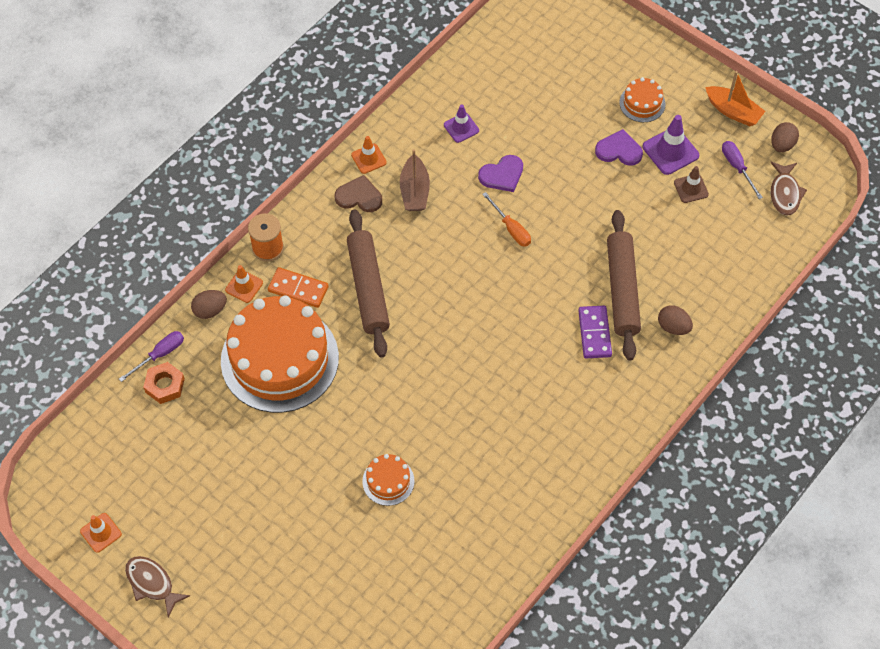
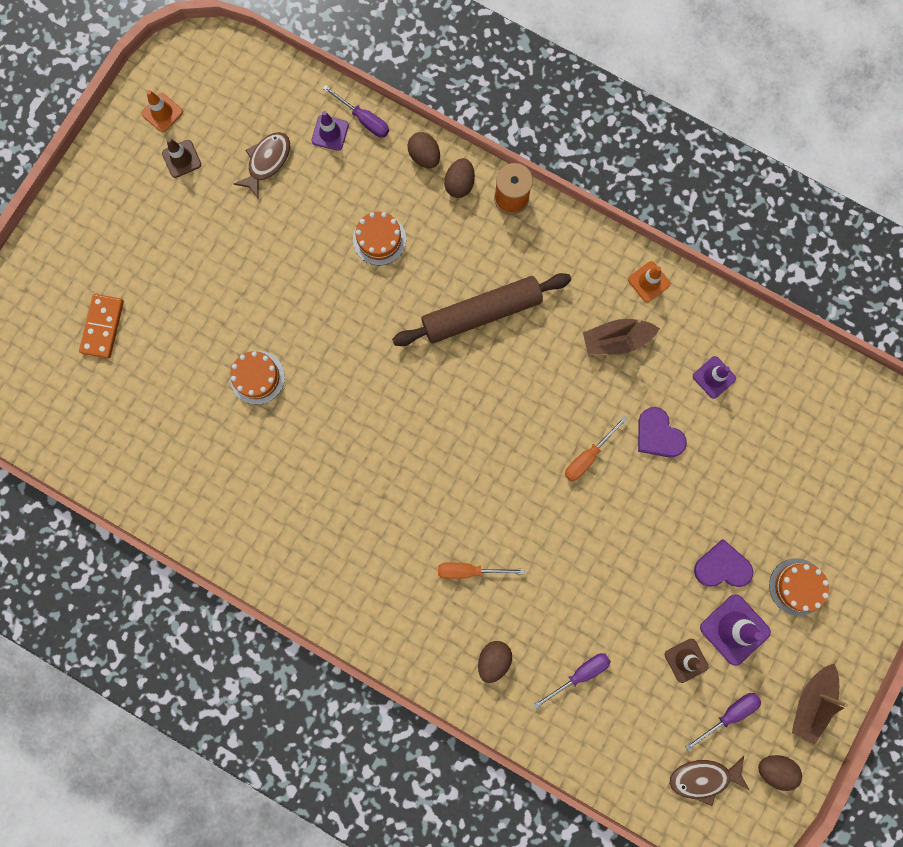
camera: 80 degrees right, 20 degrees up
(152, 583) = (117, 173): brown fish -> brown fish (267, 162)
(154, 520) = (181, 159): none -> brown traffic cone
(165, 385) = (330, 133): orange nut -> purple traffic cone
(244, 286) = (459, 184): orange traffic cone -> brown egg
(279, 359) = (379, 239): orange cake -> orange cake, size x0.43
(298, 289) = (467, 240): orange domino -> orange domino (103, 327)
(359, 196) = (596, 281): brown heart -> none
(594, 333) = (469, 570): purple domino -> orange screwdriver
(619, 150) = (722, 567): purple heart -> purple heart turned 90 degrees counterclockwise
(622, 289) = (531, 594): brown rolling pin -> none
(693, 265) = (579, 674): none -> purple screwdriver
(733, 111) = (810, 701): orange boat -> brown boat

